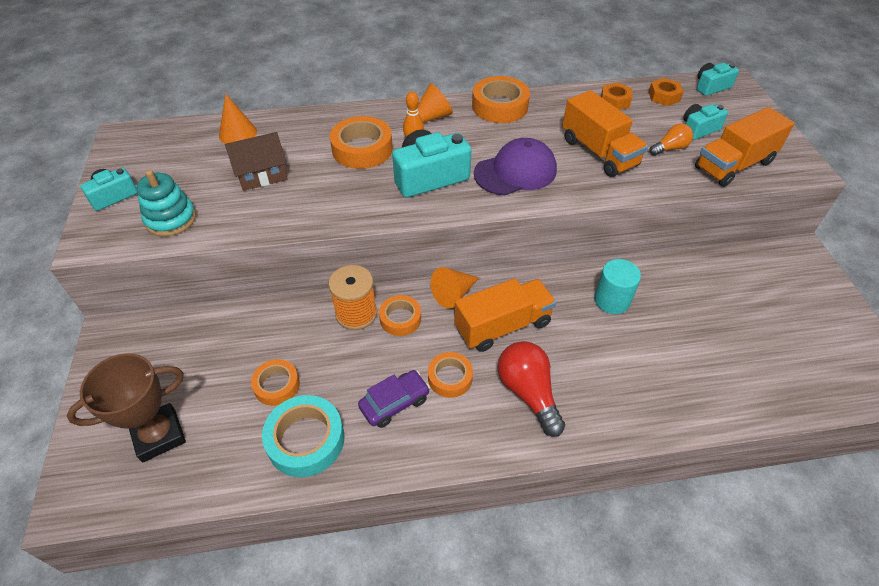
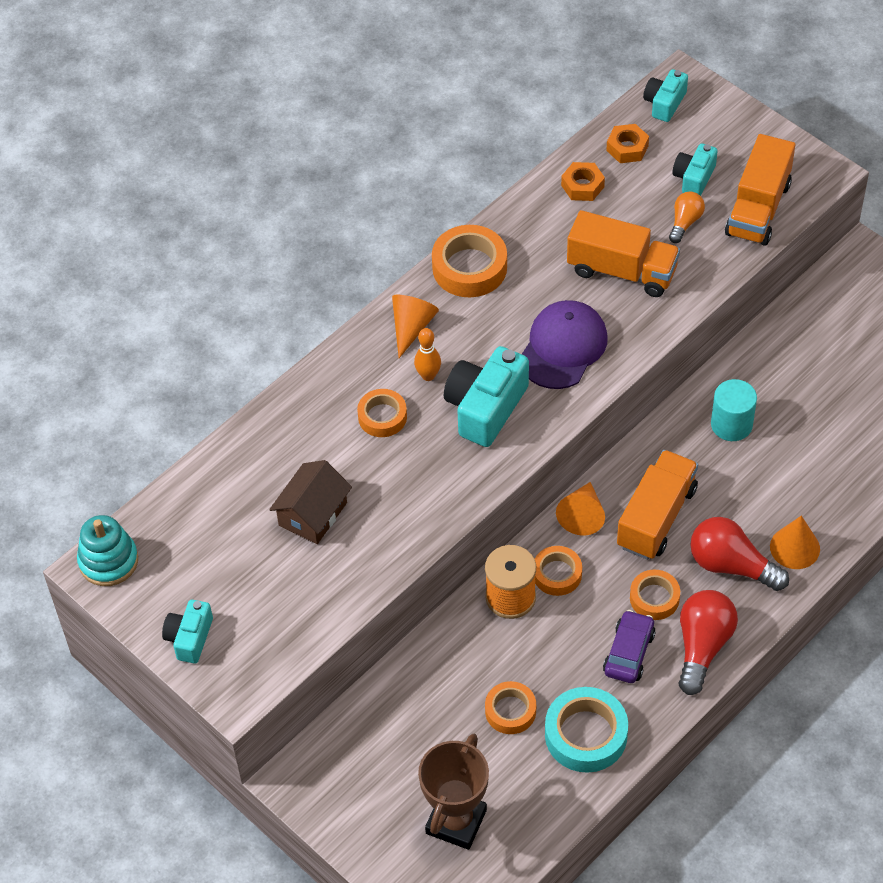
camera: 35 degrees left, 5 degrees up
(171, 219) = (284, 620): turquoise stacking toy -> turquoise stacking toy (108, 561)
(238, 133) = (224, 482): orange cone -> orange cone (794, 547)
(362, 149) = (382, 417): orange tape -> orange tape, size x0.63
(452, 437) = (702, 646): none -> red light bulb

